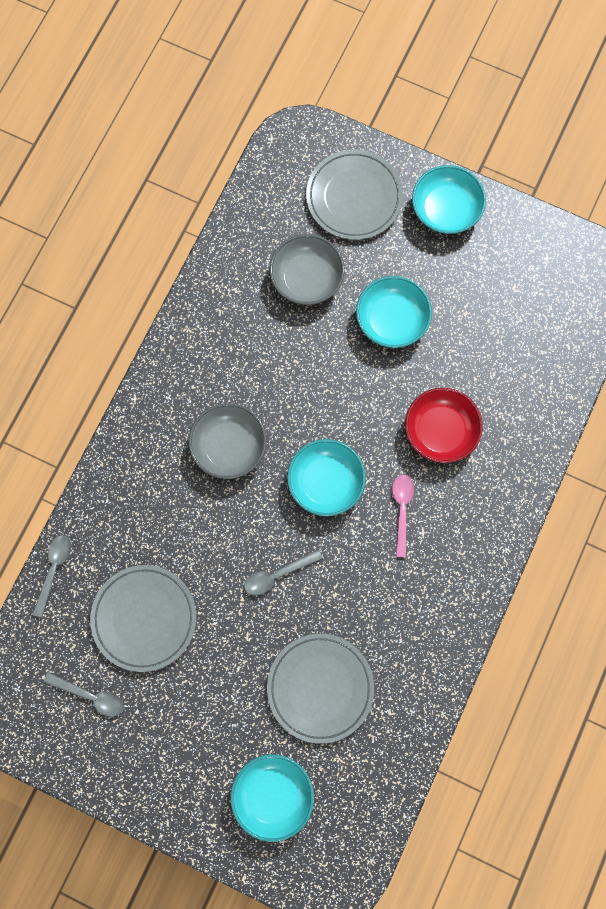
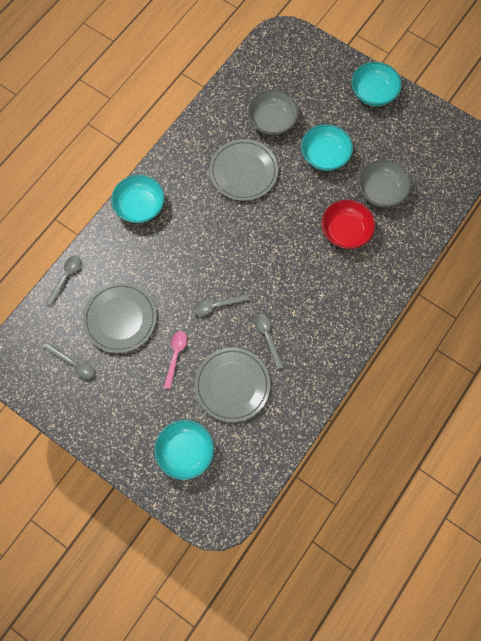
camera: 10 degrees right, 5 degrees down
(229, 446) = (200, 218): grey bowl -> grey bowl (381, 191)
(325, 482) = (261, 251): turquoise bowl -> turquoise bowl (140, 206)
(354, 197) = (313, 76): grey plate -> grey plate (243, 172)
(357, 609) = (267, 337): none -> grey spoon
(402, 510) = (310, 278): pink spoon -> pink spoon (175, 356)

